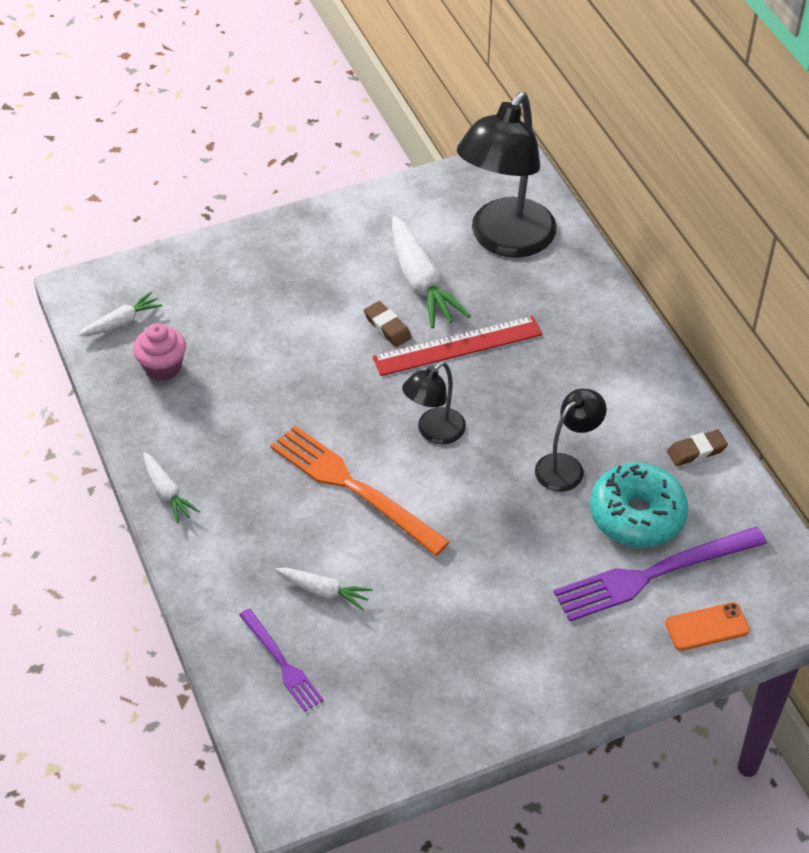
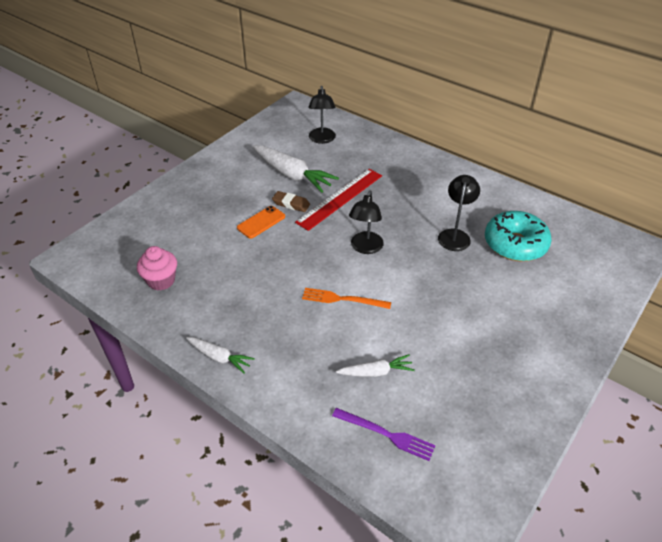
camera: 30 degrees left, 5 degrees down
(122, 322) = (113, 265): white carrot -> none
(353, 487) = (342, 299): orange fork -> orange fork, size x0.57
(505, 240) = (322, 139): black lamp -> black lamp, size x0.51
(653, 574) = (553, 271): purple fork -> none
(696, 451) = (513, 200): brown eraser -> none
(707, 627) = (607, 286): orange phone -> orange phone (261, 222)

